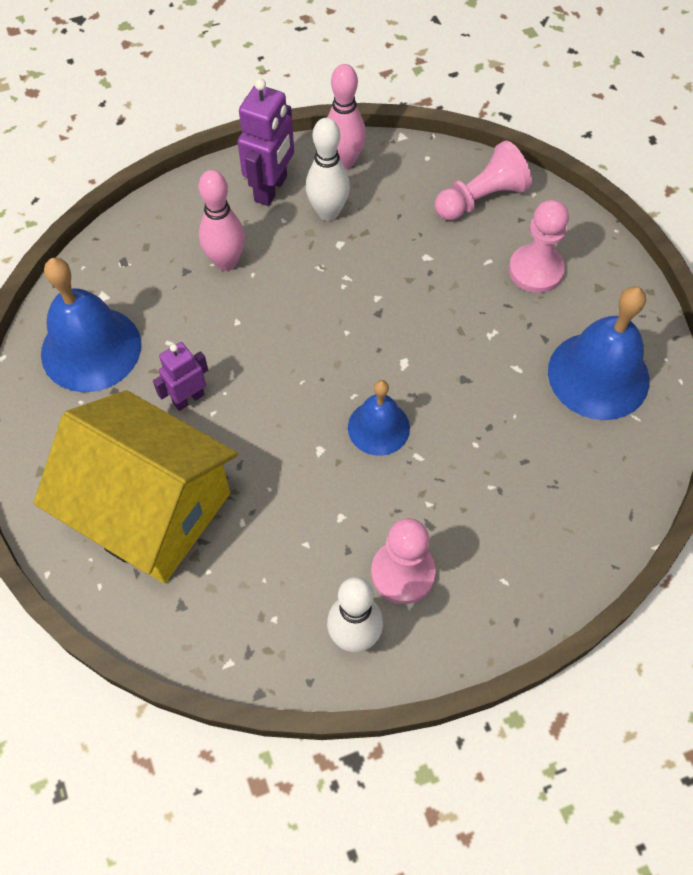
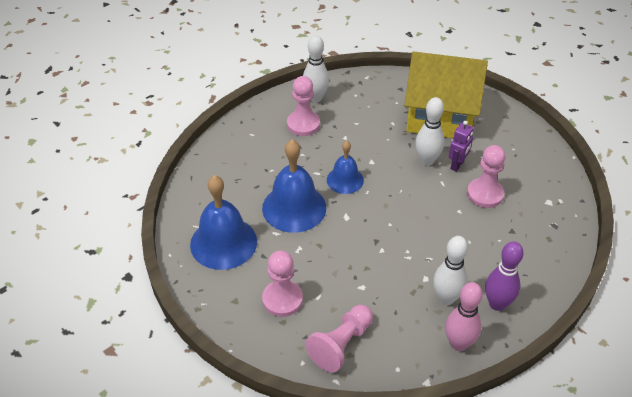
camera: 160 degrees right, 15 degrees down
(91, 348) = (530, 173): blue bell -> blue bell (294, 207)
(182, 336) = (485, 194): none -> pink pawn
(226, 262) = (491, 243): pink bowling pin -> none
(230, 422) = (427, 160): none -> white bowling pin
(271, 189) = (497, 304): purple robot -> purple bowling pin

